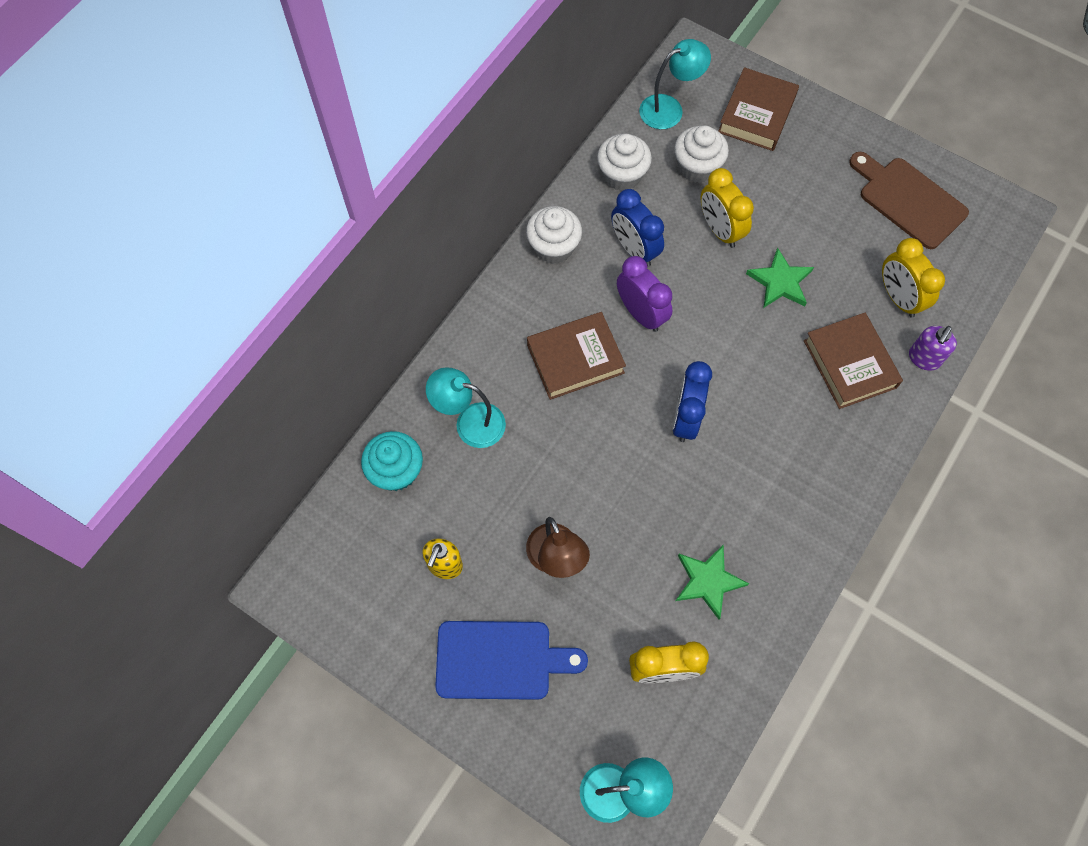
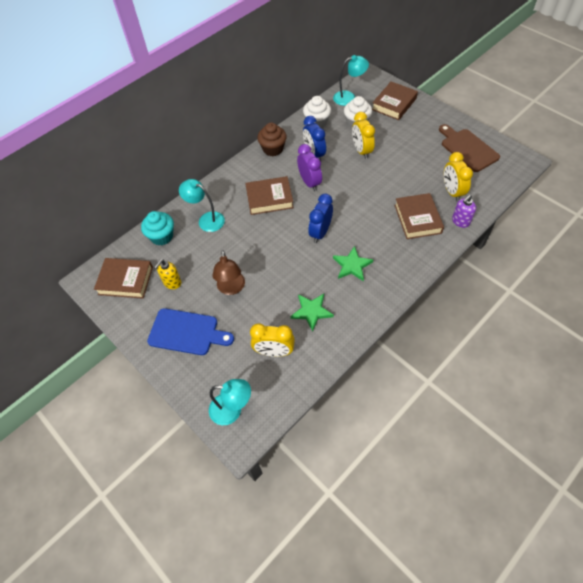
camera: 15 degrees right, 10 degrees down
(356, 575) = (125, 280): none -> brown book
(553, 247) = (273, 149): white cupcake -> brown cupcake
(780, 282) = (388, 177): green star -> green star (352, 265)

